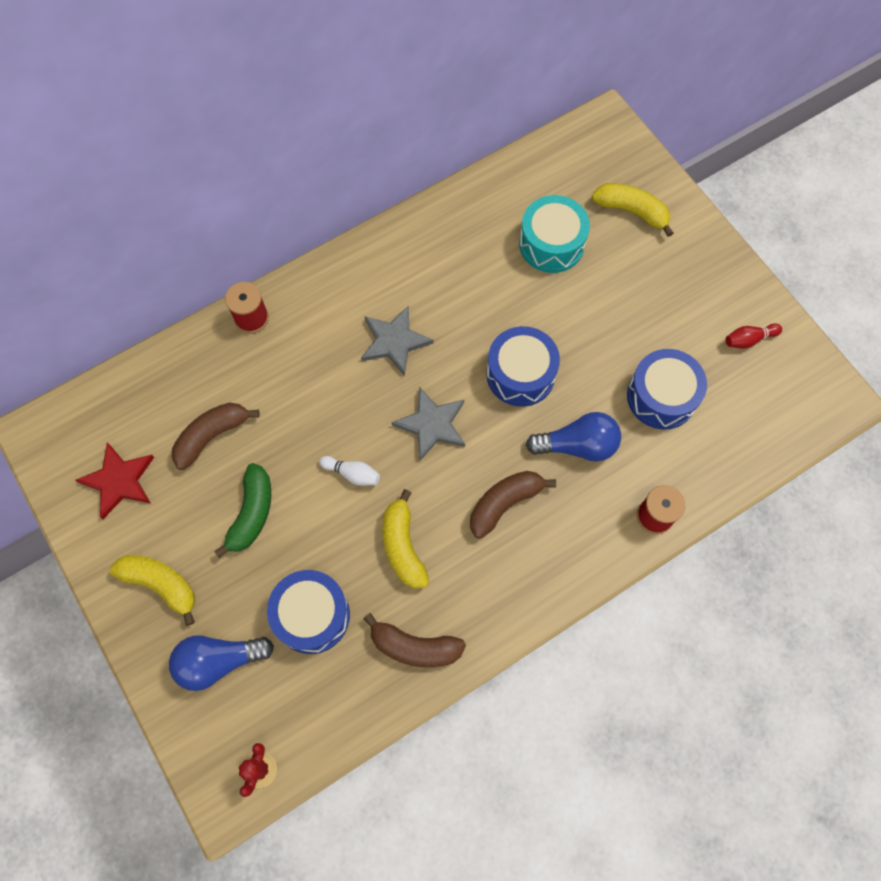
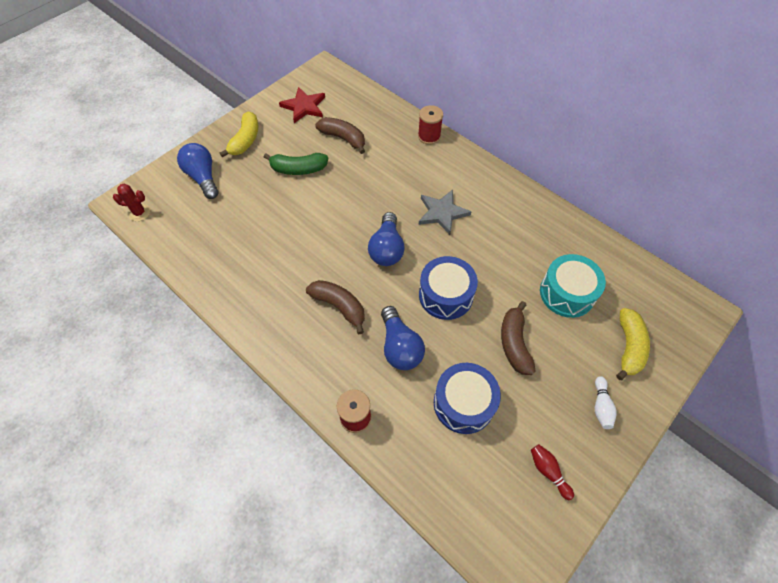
camera: 75 degrees right, 10 degrees down
(312, 615) = (238, 215): blue drum -> none
(352, 474) = (338, 212): white bowling pin -> white bowling pin (601, 406)
(403, 546) = (293, 252): yellow banana -> none
(414, 647) = (224, 275): brown banana -> brown banana (514, 343)
(432, 425) = (387, 248): grey star -> blue light bulb

